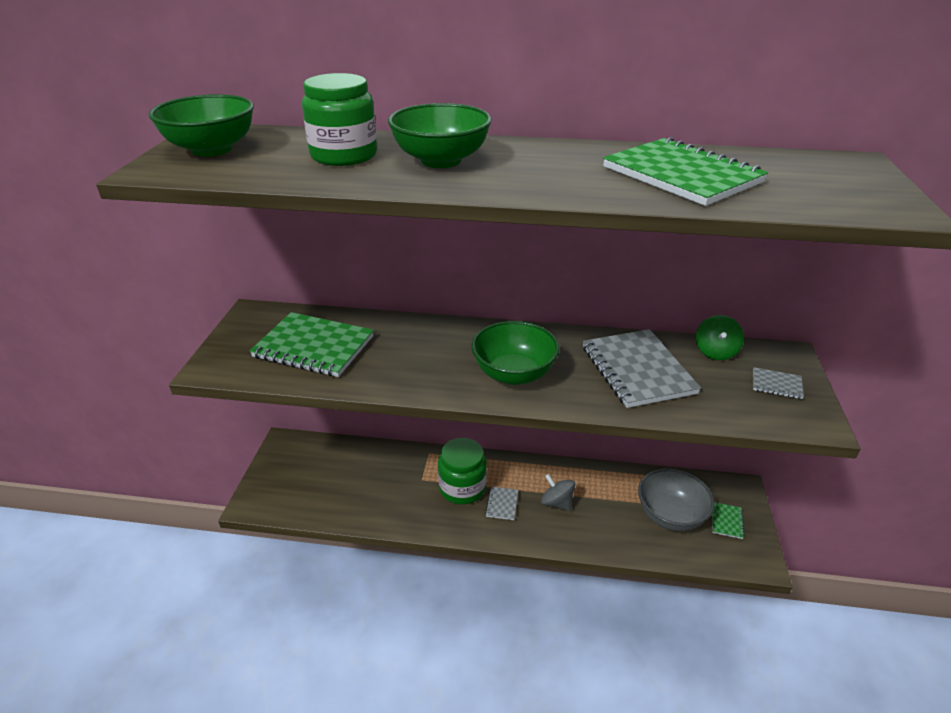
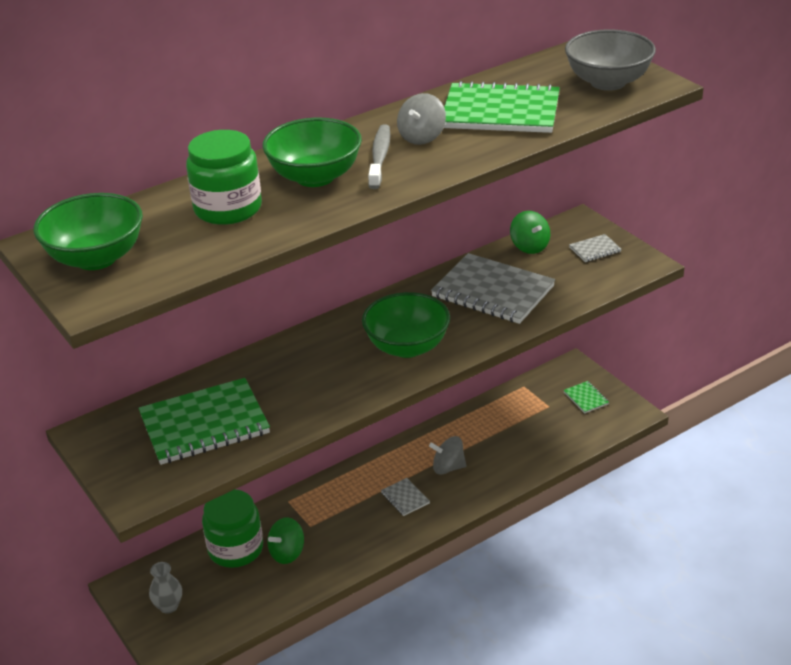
camera: 40 degrees left, 0 degrees up
(287, 472) = (168, 606): none -> grey vase
(387, 488) = (287, 553): none -> green spinning top
(462, 488) = (355, 508): green jar -> green jar (235, 549)
(515, 167) = (380, 157): none -> grey toothbrush
(575, 167) = (422, 137): none -> grey spinning top
(670, 515) = (543, 420): grey bowl -> grey bowl (608, 82)

